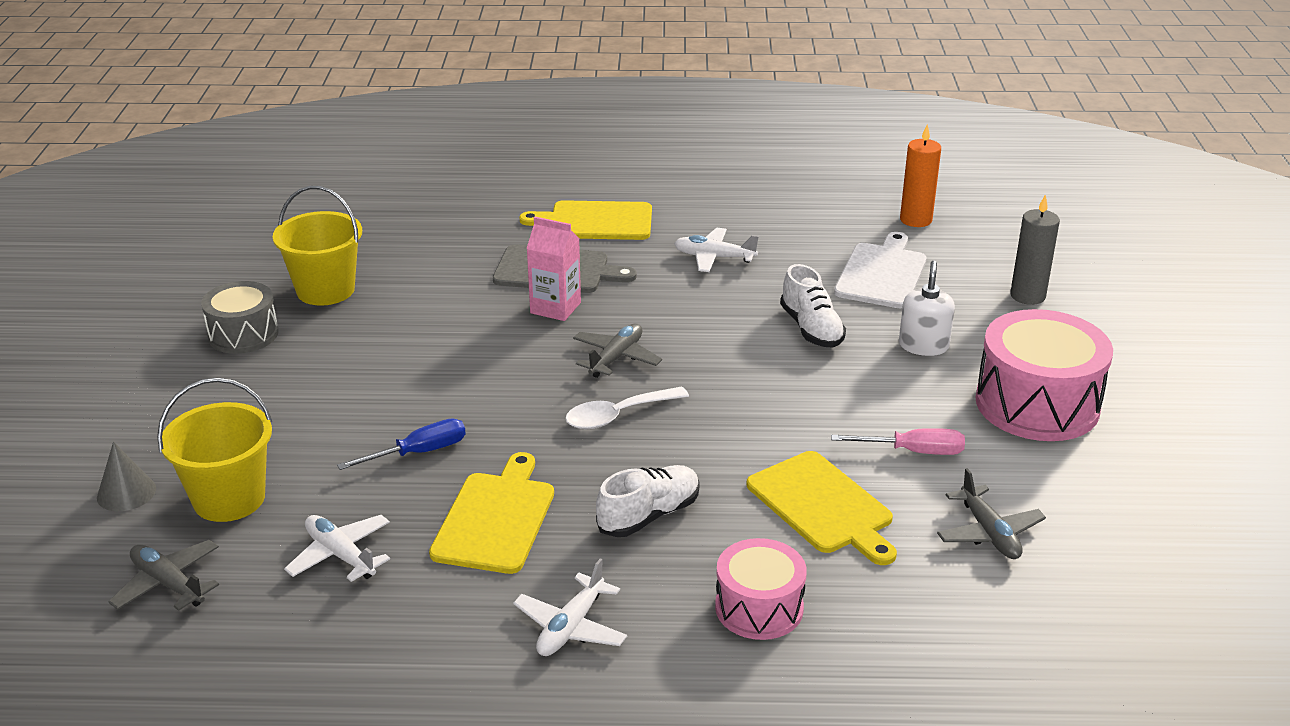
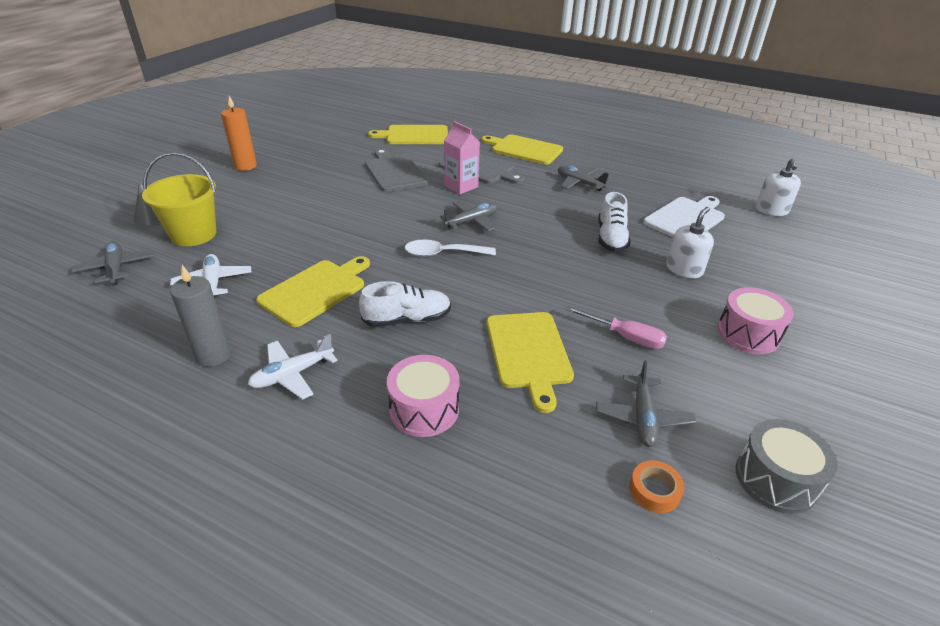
camera: 25 degrees right, 5 degrees up
(243, 334) = (288, 158): grey drum -> grey drum (775, 479)
(325, 290) = (349, 148): yellow bucket -> none
(409, 240) = (414, 135): none -> yellow cutting board
(419, 452) = (312, 240): blue screwdriver -> none
(436, 311) = (394, 172): none -> grey cutting board
(714, 257) = (579, 183): white plane -> grey plane
(916, 220) = (733, 193): orange candle -> orange candle (245, 166)
(973, 232) = (771, 210): none -> white soap dispenser
(1027, 296) = (788, 259): grey candle -> grey candle (213, 355)
(1037, 404) = (748, 334): pink drum -> pink drum, size x0.61
(1045, 599) = (654, 491): none -> orange tape

